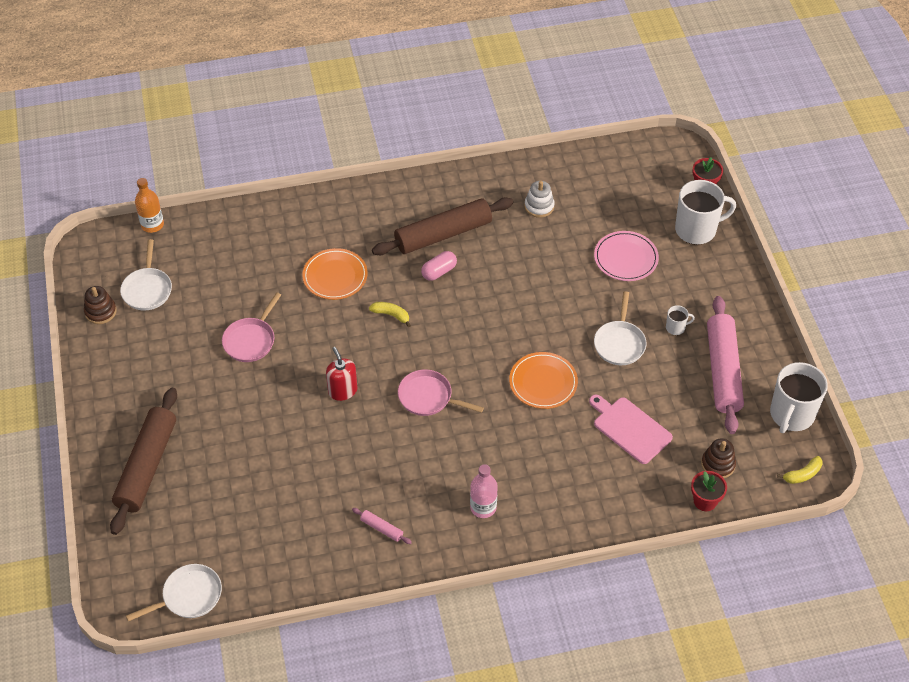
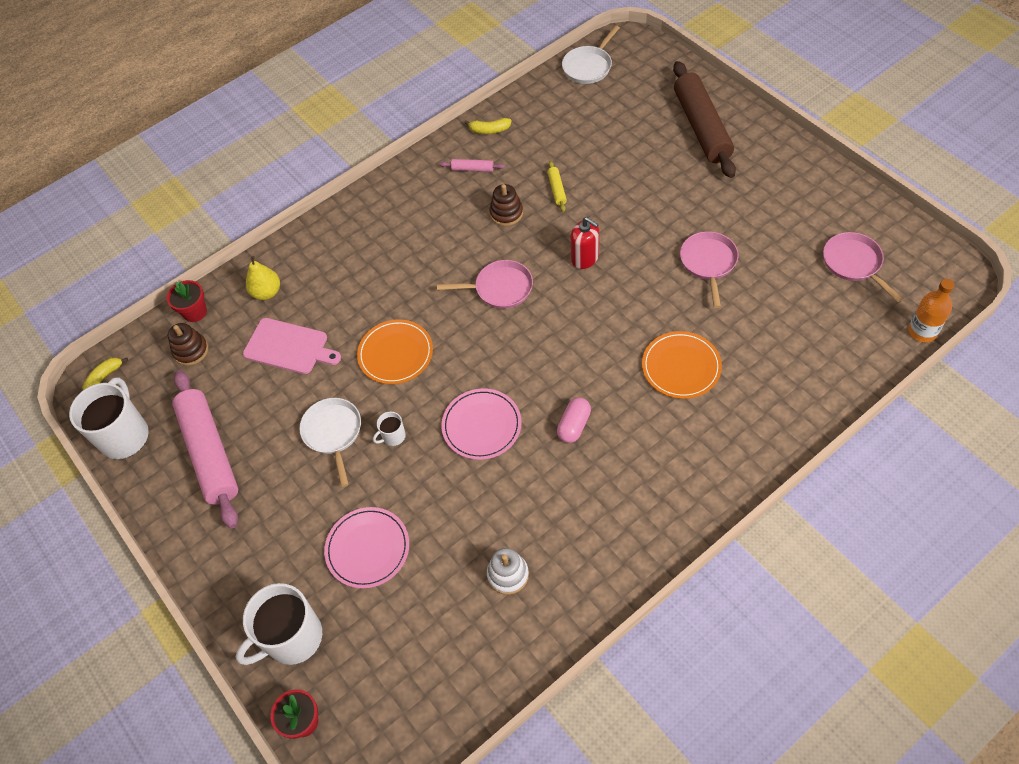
camera: 160 degrees right, 5 degrees up
(100, 312) = (874, 223): brown stacking toy -> brown stacking toy (506, 213)
(147, 289) = (854, 264): white pan -> pink pan
(320, 467) = (557, 189): none -> yellow rolling pin
(391, 315) = (591, 352): yellow banana -> yellow banana (489, 130)
(443, 234) = (599, 476): brown rolling pin -> none
(483, 507) = (395, 220): pink bottle -> none
(505, 300) = (481, 425): none -> pink plate
(632, 489) = (267, 292): none -> yellow pear
(676, 327) = (277, 481): white mug -> white mug (393, 436)

